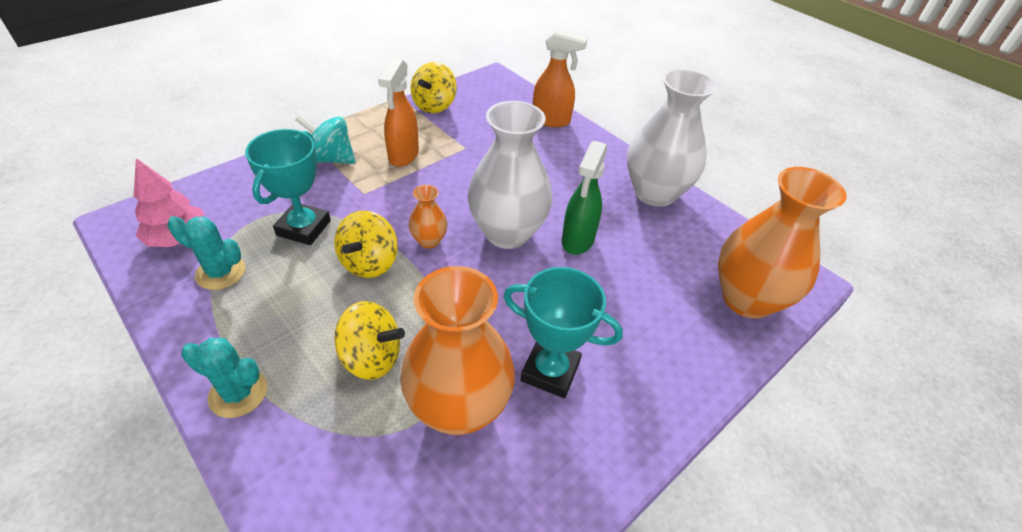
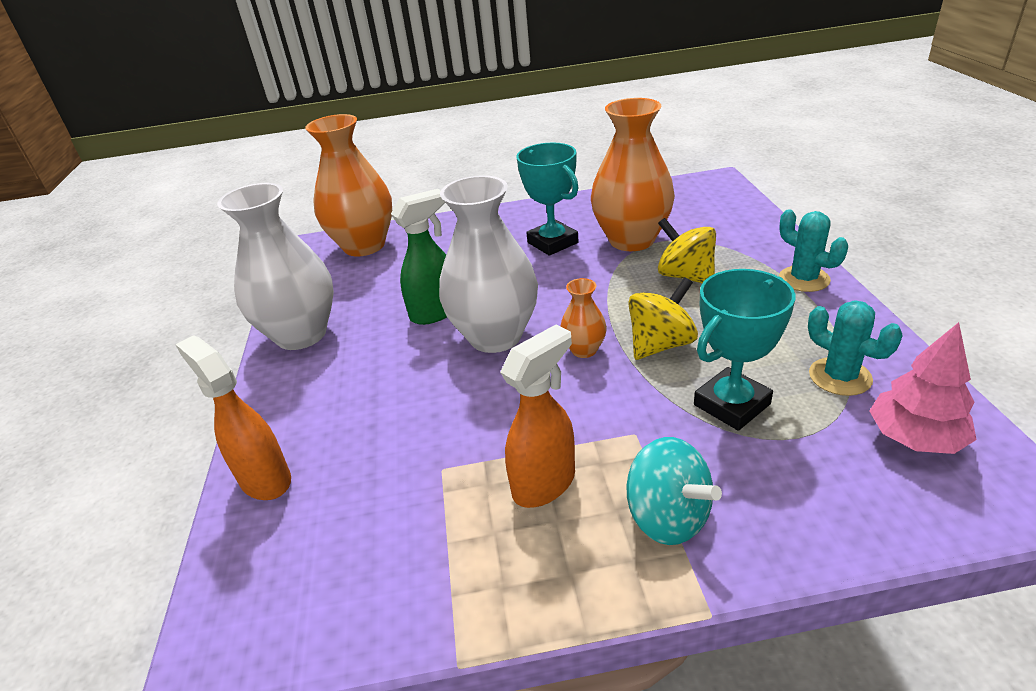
camera: 140 degrees left, 10 degrees down
(434, 105) = (410, 598): yellow spinning top -> none

